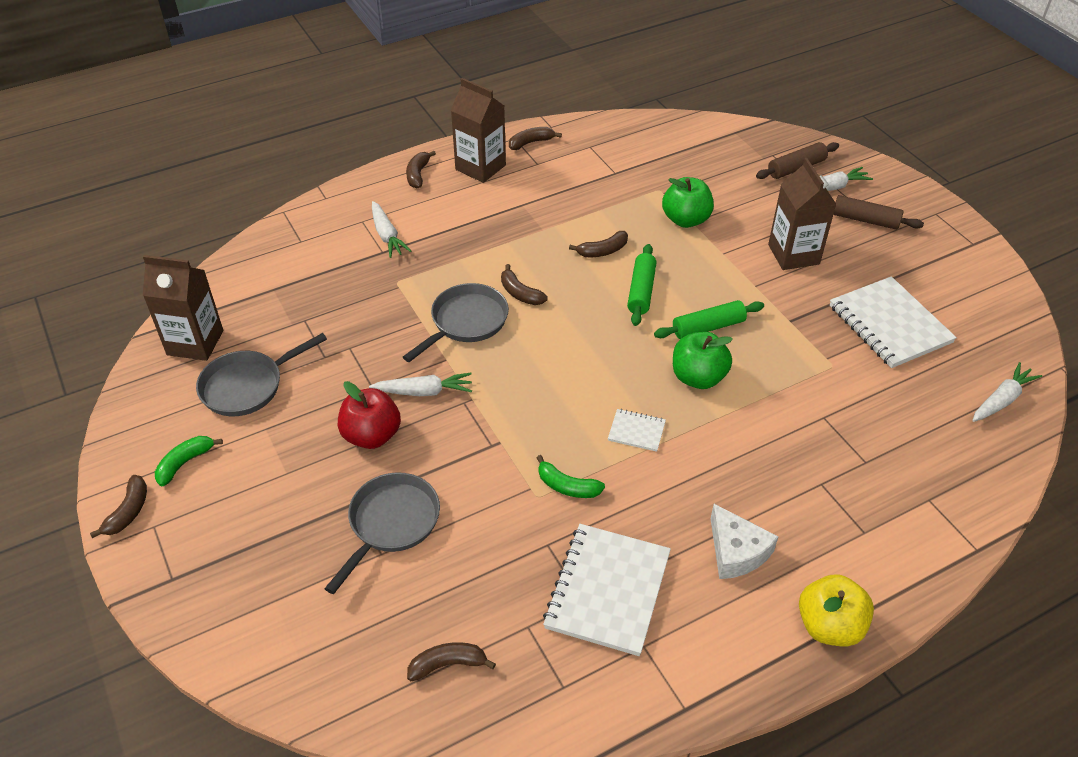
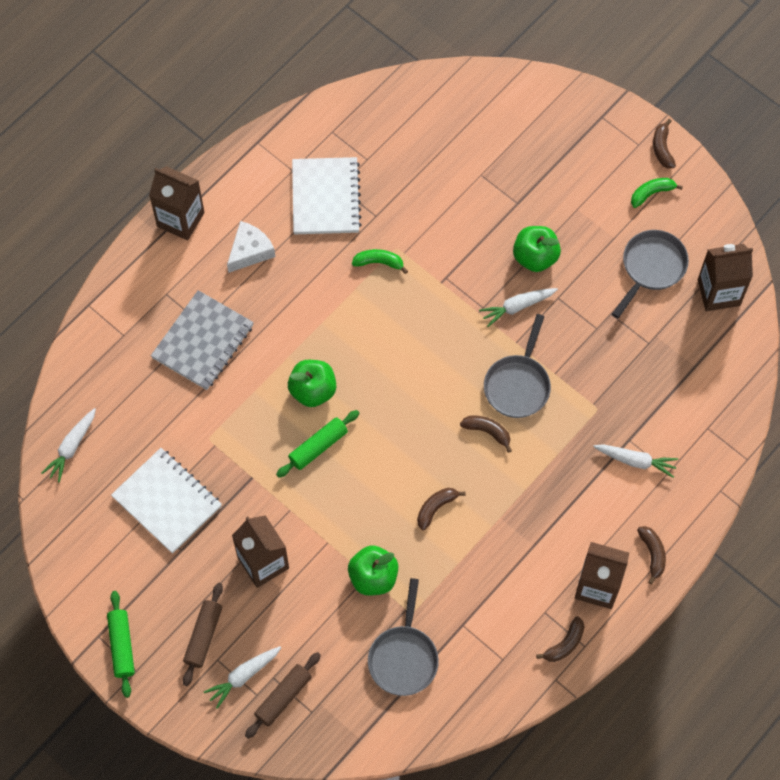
camera: 160 degrees right, 20 degrees up
(185, 463) = (651, 193): green banana -> green banana turned 135 degrees counterclockwise
(372, 435) = (535, 257): red apple -> green apple
(387, 235) = (636, 461): white carrot -> white carrot turned 150 degrees clockwise
(391, 523) = (485, 197): grey pan -> grey pan (403, 657)
(447, 664) = (405, 122): brown banana -> none
(636, 431) = (345, 324): white notebook -> none
(641, 291) = (386, 469): green rolling pin -> green rolling pin (122, 646)
(736, 551) = (250, 251): white cheese -> white cheese turned 90 degrees clockwise
(822, 462) = (203, 342): none -> grey notebook
(829, 626) = (180, 219): yellow apple -> brown carton
(865, 220) = (203, 636): brown rolling pin -> brown rolling pin turned 75 degrees counterclockwise

